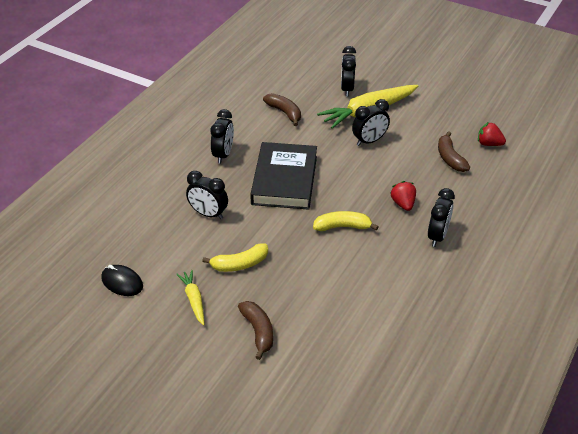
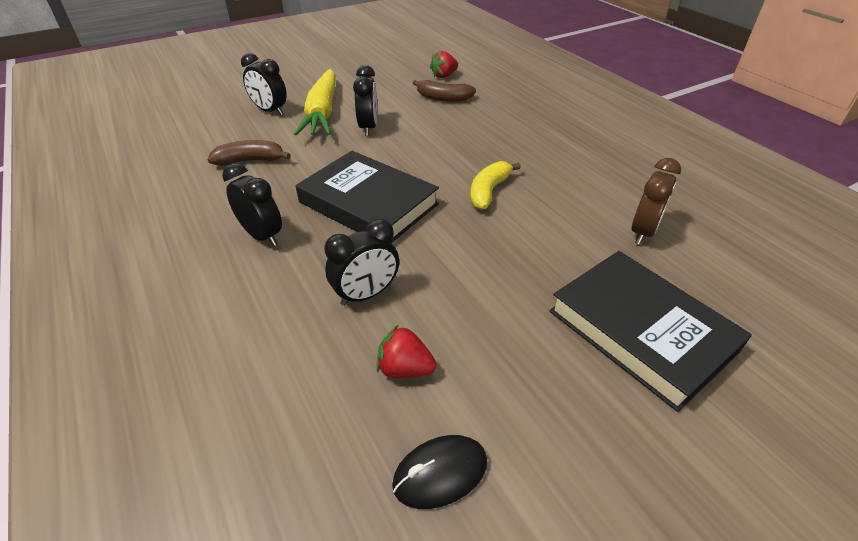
camera: 60 degrees left, 0 degrees up
(194, 300) = (541, 381): yellow carrot -> none
(239, 264) = (495, 300): yellow banana -> none
(258, 332) = (641, 331): brown banana -> black book
(359, 314) = (643, 232): none -> brown clock
(403, 204) = (485, 143): red strawberry -> red strawberry (405, 369)
(437, 236) = (548, 142): black clock -> none

